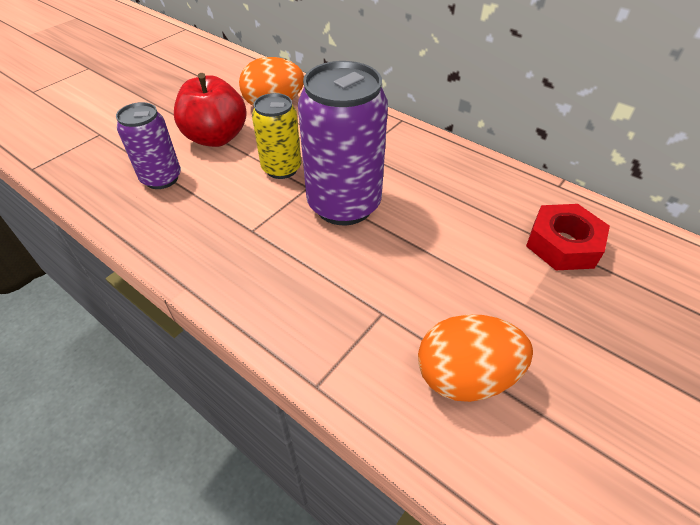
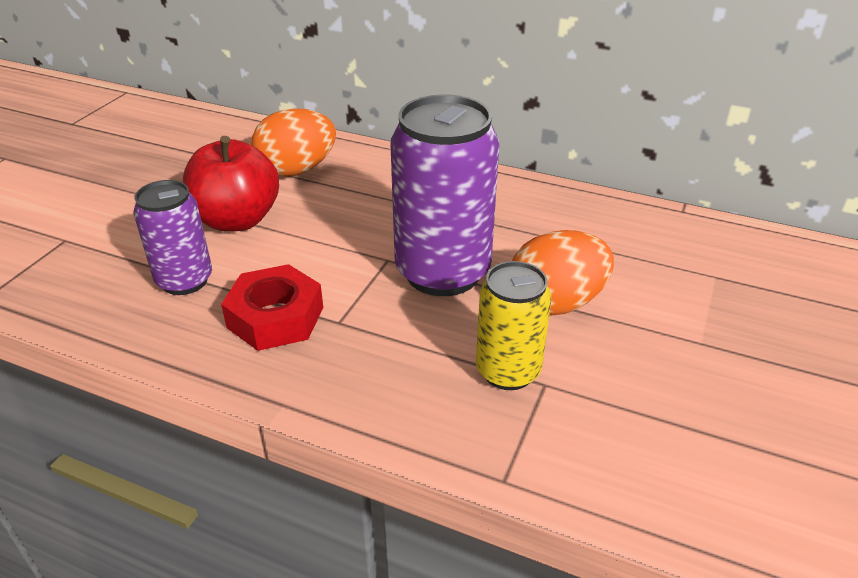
camera: 15 degrees left, 10 degrees down
(281, 168) = (343, 243): yellow can -> yellow can (508, 371)
(465, 376) = (669, 431): orange egg -> orange egg (556, 303)
(563, 244) = (713, 272): red nut -> red nut (275, 317)

